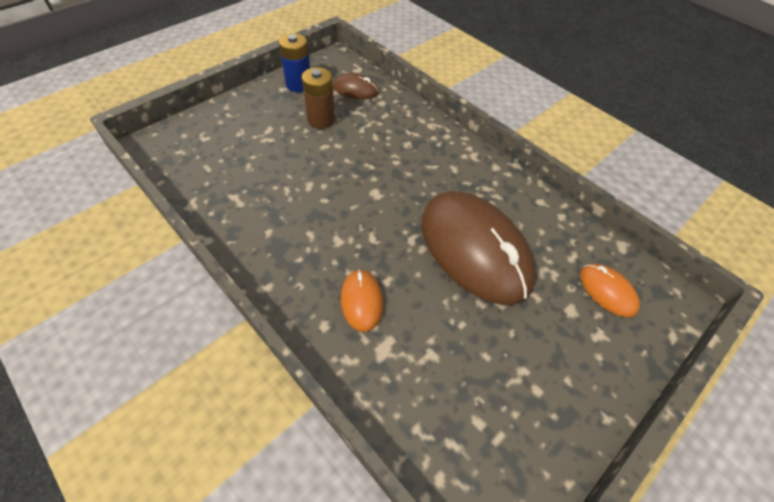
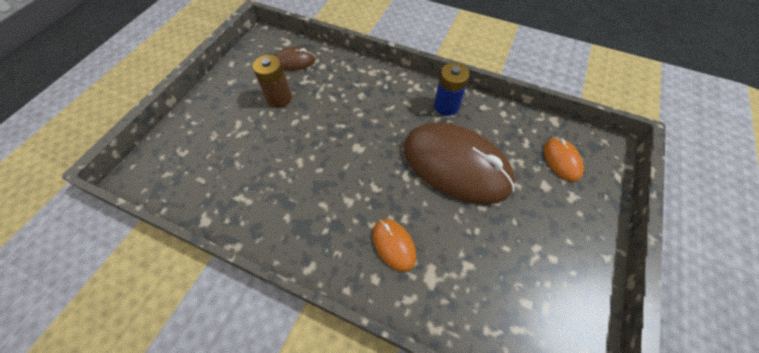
camera: 20 degrees left, 5 degrees up
(299, 84) = (243, 73): blue battery -> blue battery (446, 106)
(607, 291) = (561, 160): orange mouse -> orange mouse turned 45 degrees clockwise

